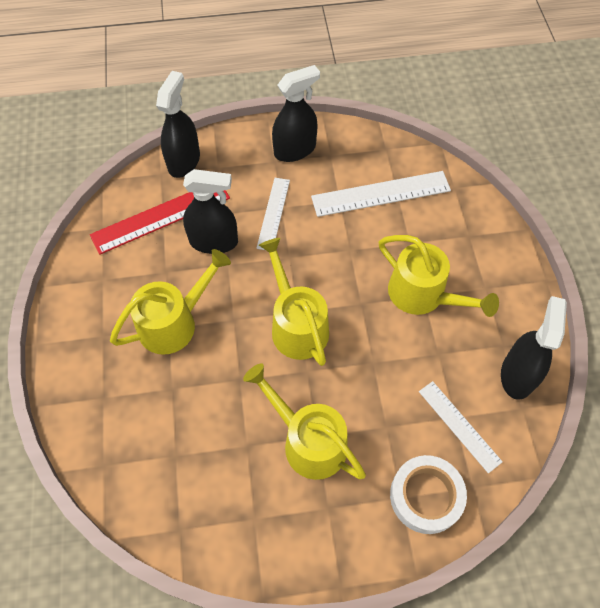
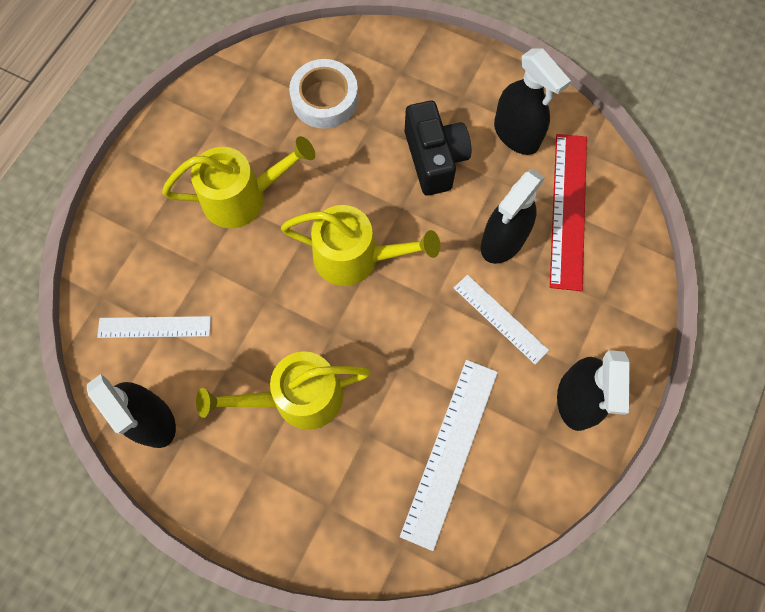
camera: 125 degrees right, 10 degrees up
(175, 322) = (434, 159): yellow watering can -> black camera
(184, 161) = (632, 271): black spray bottle -> black spray bottle (516, 134)
(426, 496) = (126, 254): white tape -> white tape (325, 99)

